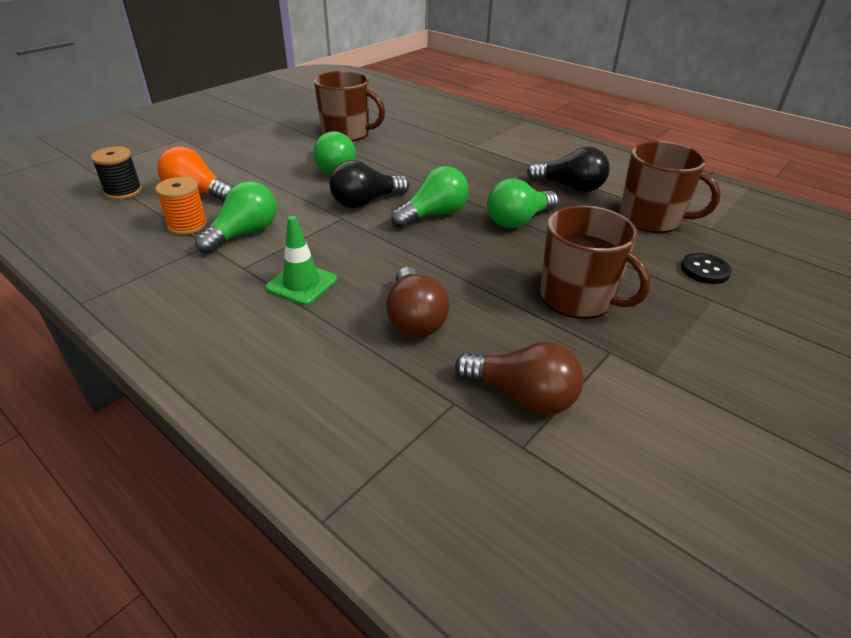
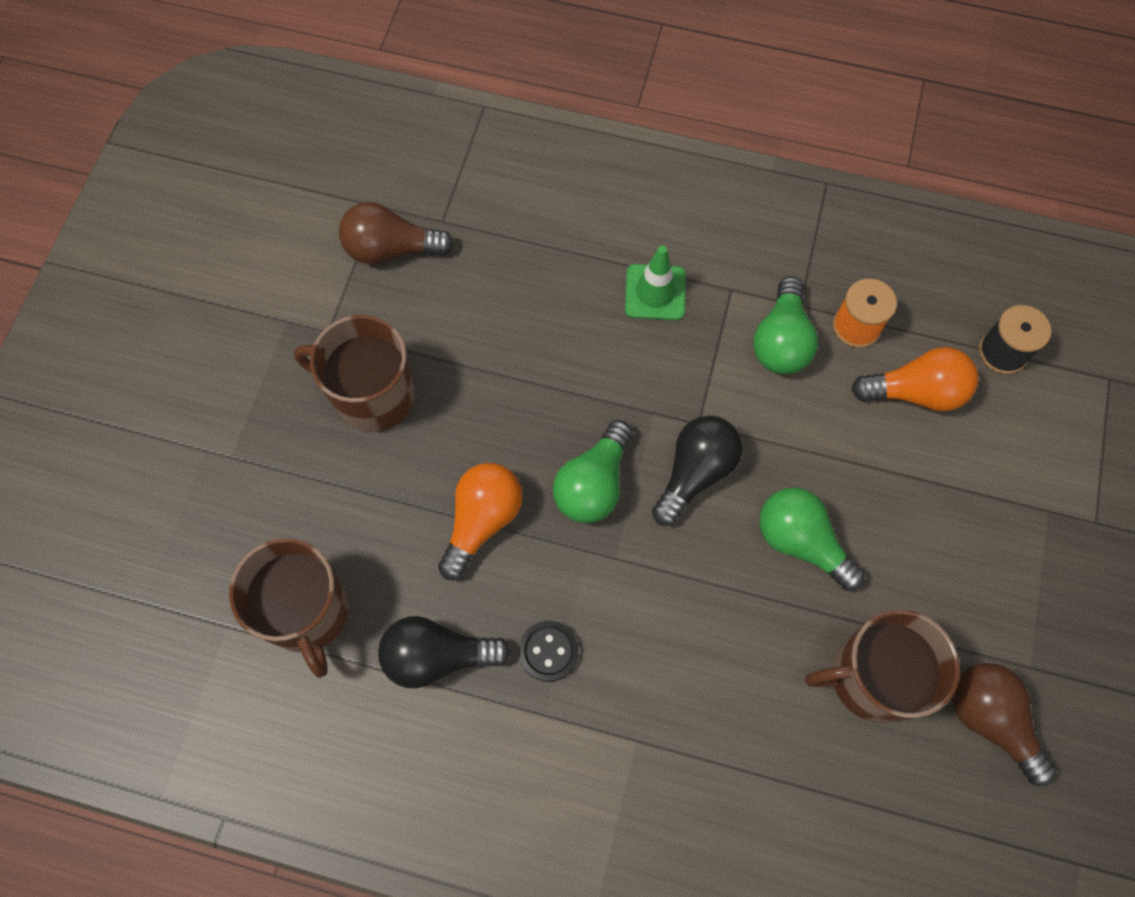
camera: 155 degrees right, 30 degrees up
(415, 319) = (519, 294): brown light bulb -> brown light bulb (990, 720)
(518, 221) = (482, 521): green light bulb -> orange light bulb
(652, 219) = (307, 612): brown mug -> brown mug turned 120 degrees counterclockwise
(705, 270) = (237, 512): black button -> black button (548, 651)

